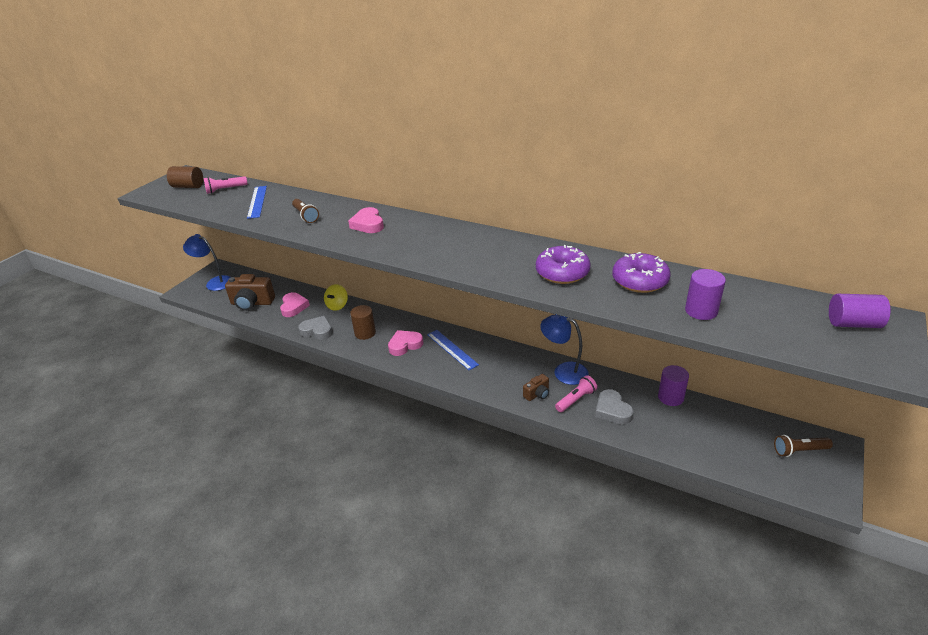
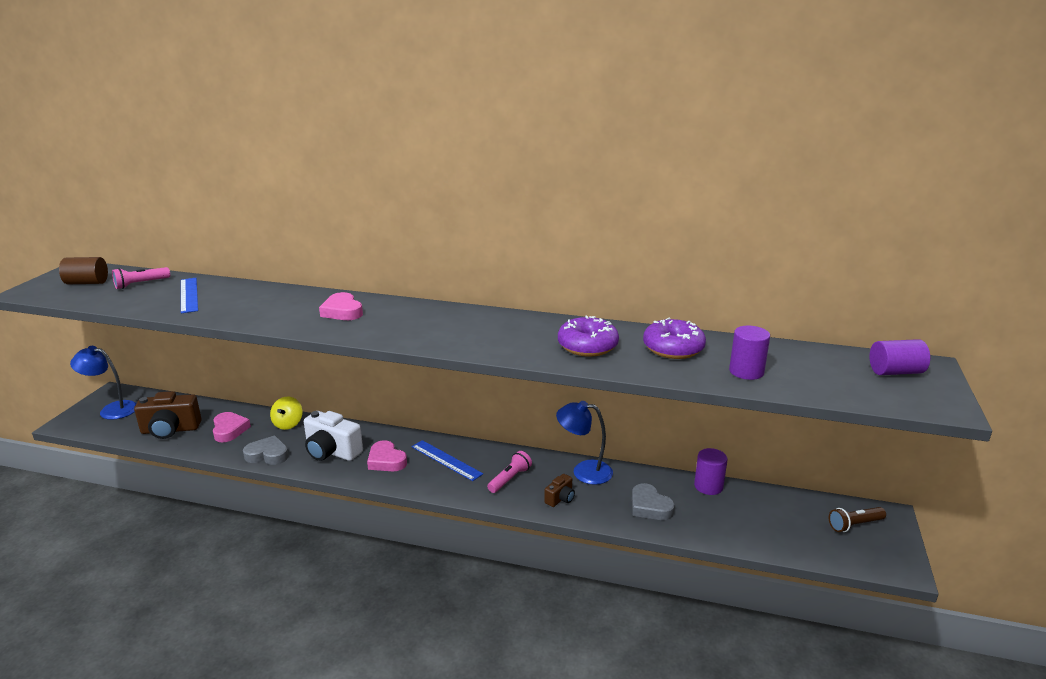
camera: 15 degrees left, 10 degrees down
(305, 216) = (259, 307): brown flashlight -> none
(365, 333) = (331, 452): brown cylinder -> white camera
(405, 345) = (386, 461): pink heart -> pink heart turned 90 degrees counterclockwise
(576, 399) = (606, 500): pink flashlight -> pink flashlight (510, 479)

